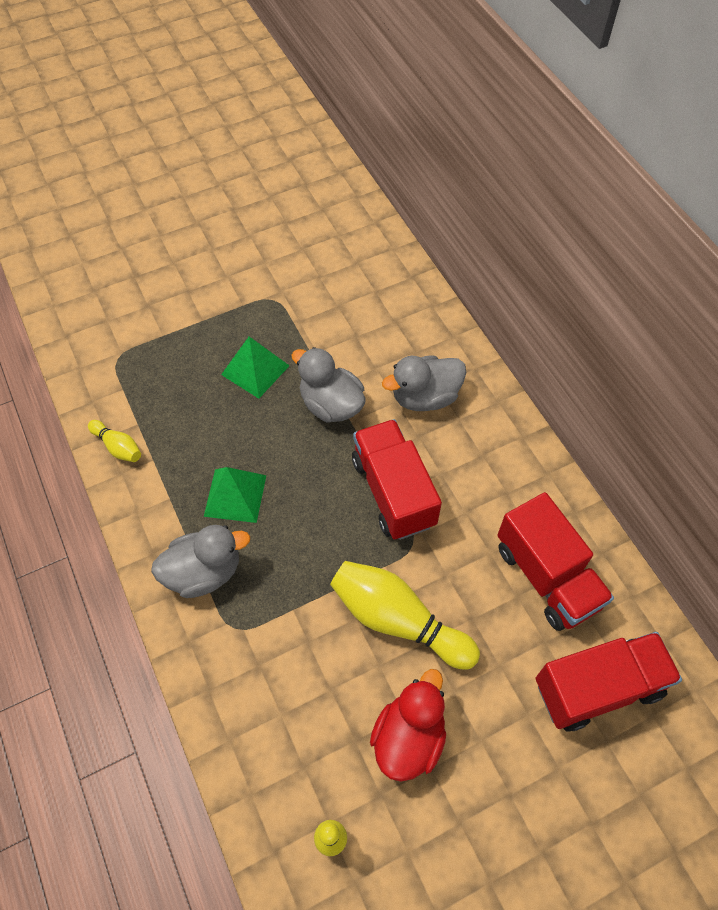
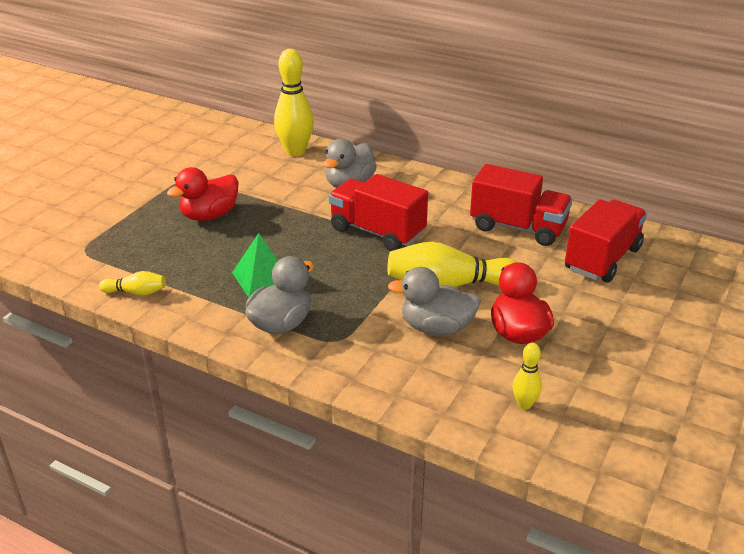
camera: 35 degrees left, 25 degrees down
(255, 370) = (209, 215): green pyramid -> red duck
(331, 405) = (286, 211): grey duck -> grey duck (436, 328)
(411, 310) = (295, 151): none -> yellow bowling pin

